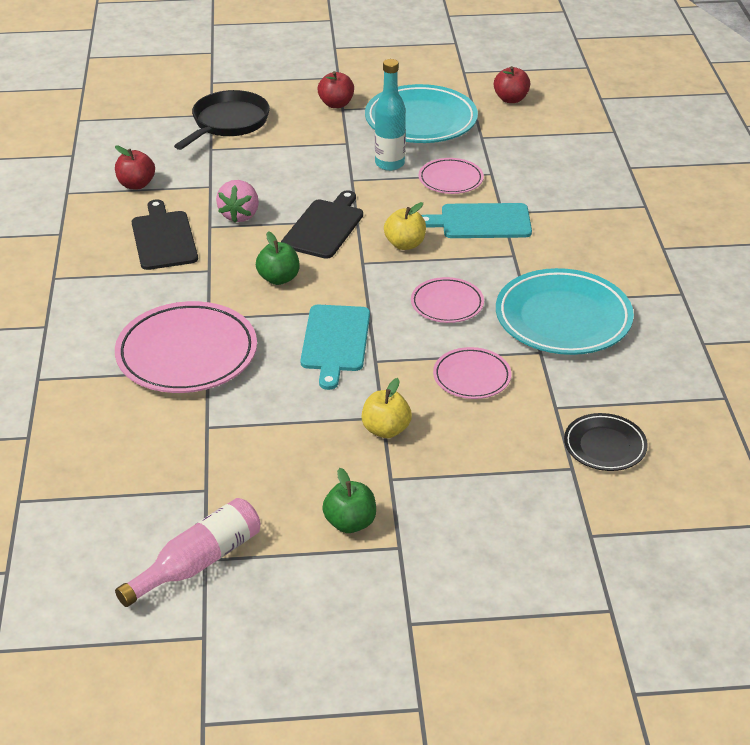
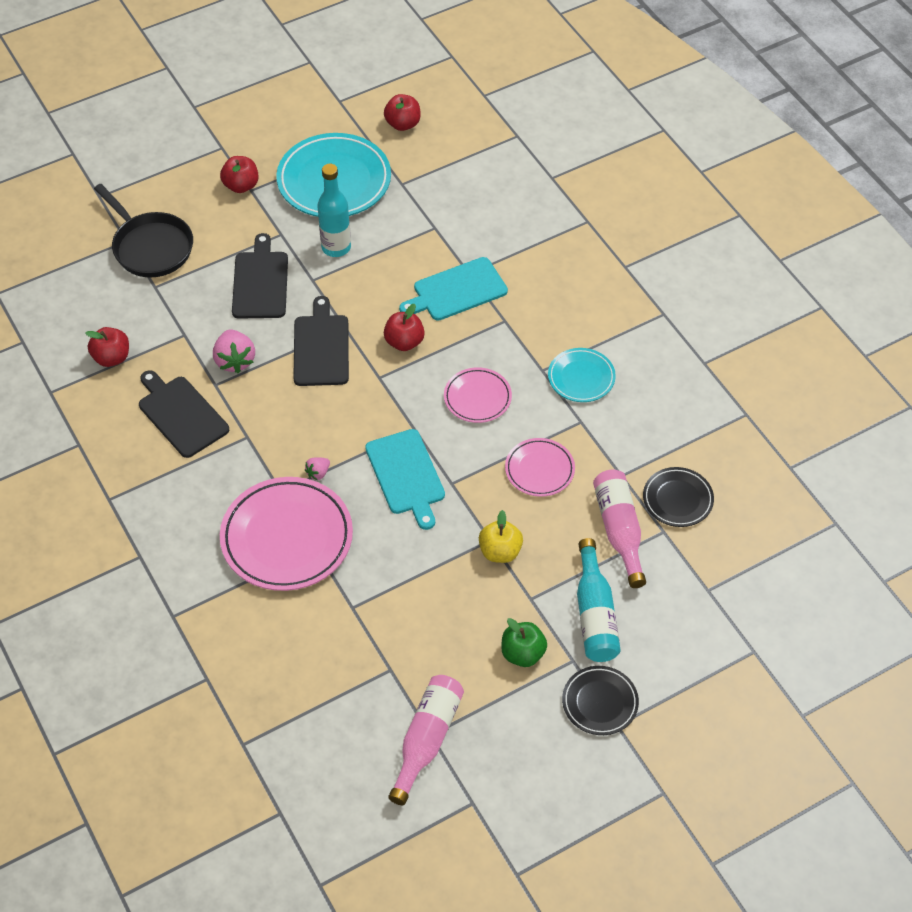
camera: 25 degrees left, 15 degrees up
(228, 123) = (150, 246): black pan -> black pan turned 135 degrees clockwise
(253, 315) = (318, 473): none -> pink strawberry
(278, 278) = (316, 423): green apple -> none
(304, 169) = (260, 282): none -> black cutting board
(404, 596) = (600, 702): none -> black plate
(405, 244) = (404, 342): yellow apple -> red apple
(450, 180) = (402, 248): pink plate -> none
(450, 514) = (595, 614): none -> turquoise bottle
(523, 452) = (619, 530): none -> pink bottle
(563, 318) = (581, 378): turquoise plate -> turquoise plate, size x0.54

